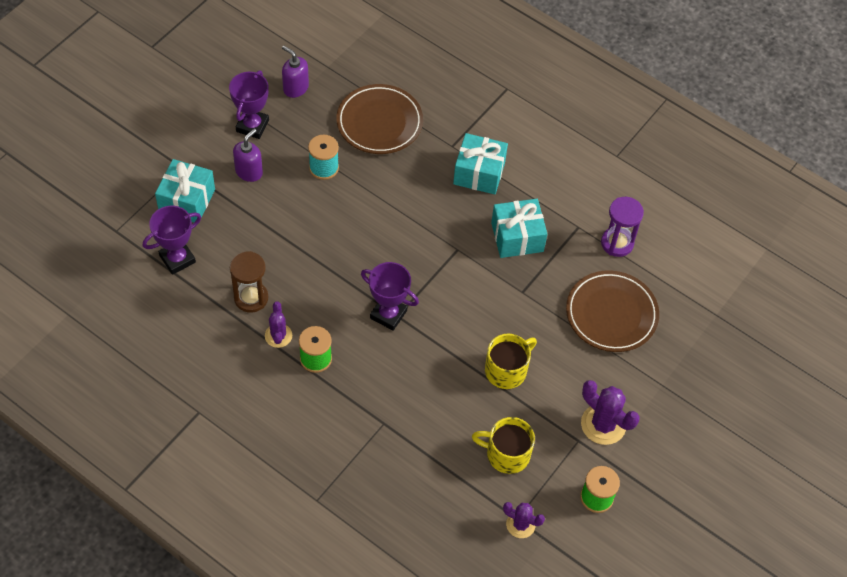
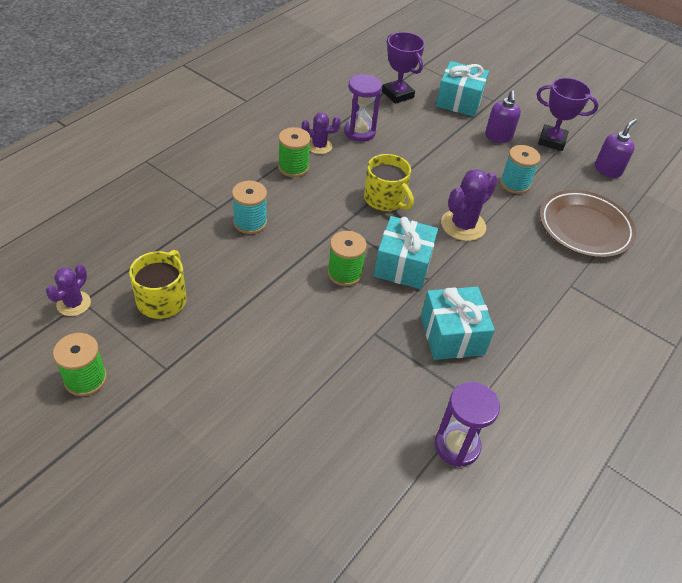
camera: 90 degrees right, 10 degrees down
(249, 172) = (498, 137): purple soap dispenser -> purple soap dispenser turned 60 degrees clockwise
(251, 298) = (359, 132): brown hourglass -> purple hourglass
(388, 314) = (342, 219): purple trophy -> none
(402, 392) = (250, 222): none -> turquoise spool
(458, 313) = (344, 273): none -> green spool
(479, 173) = (538, 307): turquoise gift -> turquoise gift (403, 265)
(506, 370) = (268, 309): yellow mug -> yellow mug (385, 199)
(603, 424) = (183, 397): purple cactus -> purple cactus (463, 225)
(611, 314) = (344, 425): brown plate -> none

